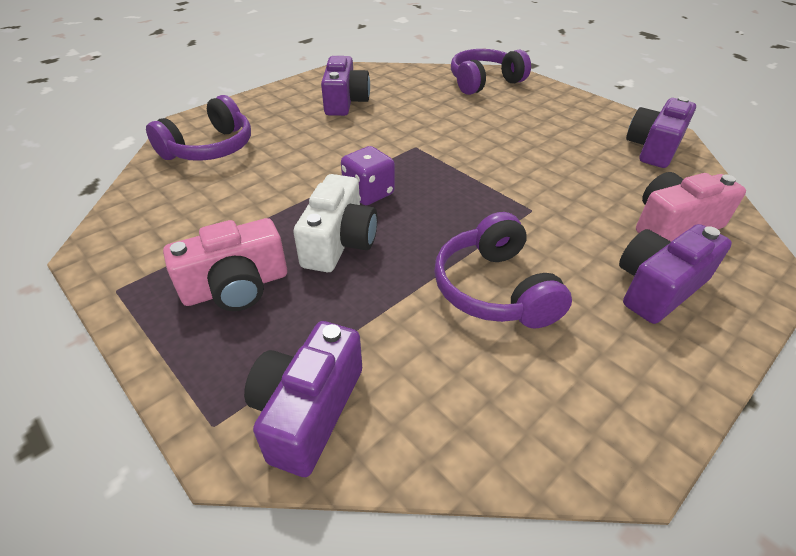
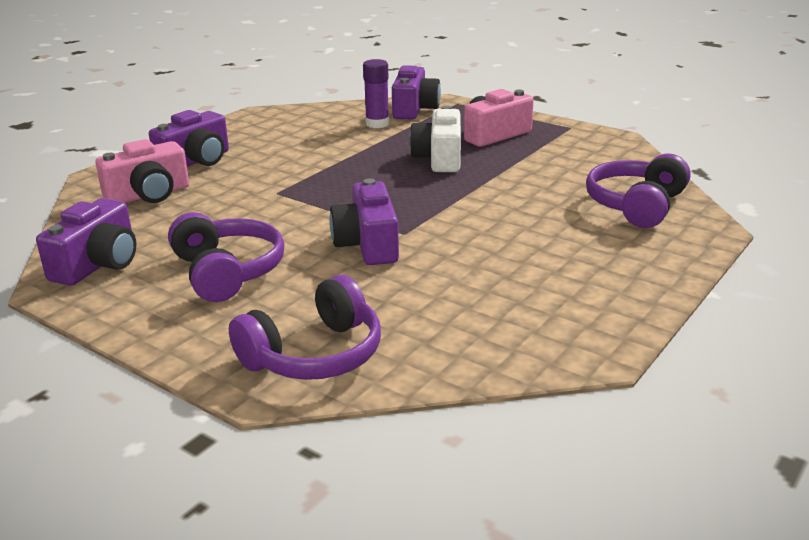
camera: 170 degrees right, 15 degrees down
(345, 102) = (535, 282): purple camera -> purple camera (368, 244)
(368, 193) = (434, 188): purple dice -> none
(393, 357) = (377, 124): none -> purple glue stick
(495, 289) = (316, 150): purple headphones -> purple headphones (227, 272)

